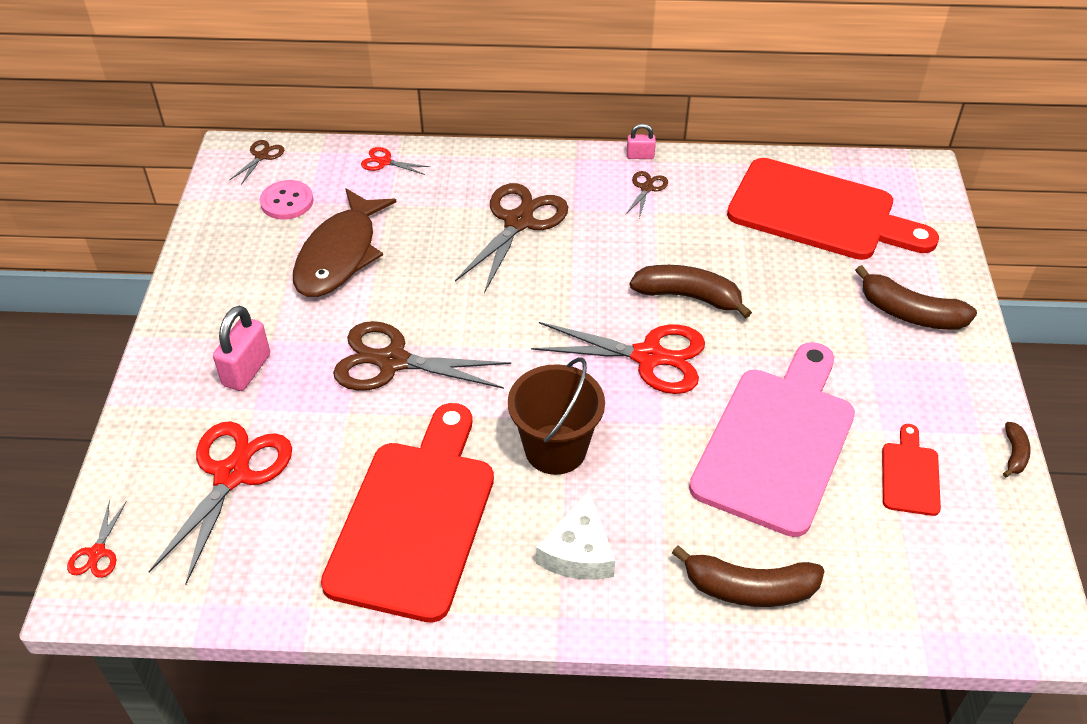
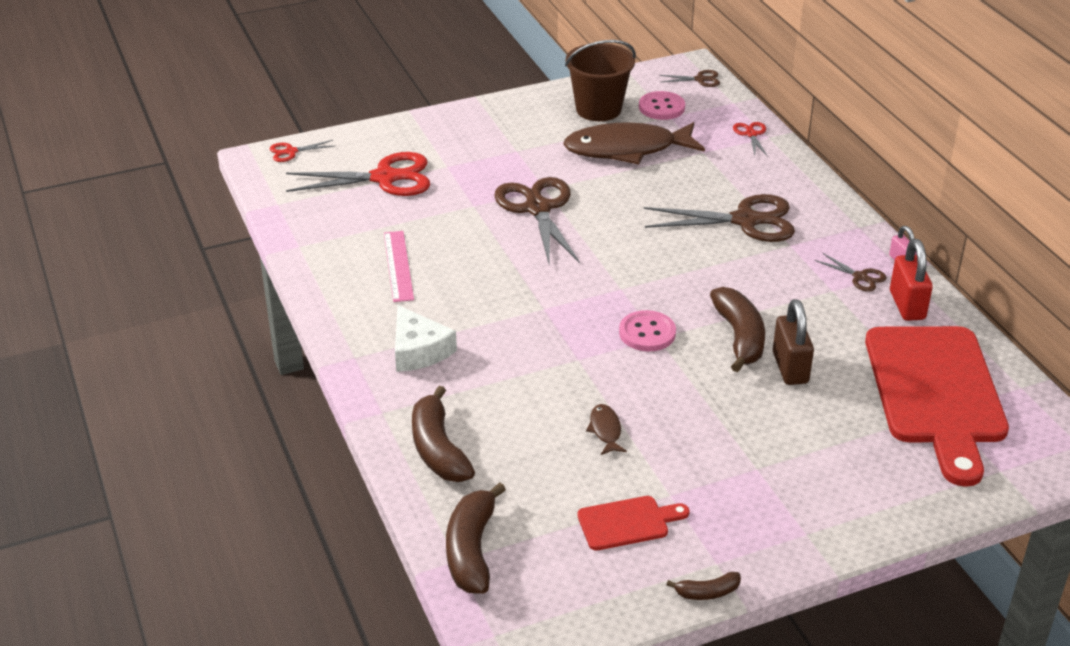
camera: 65 degrees right, 10 degrees down
(247, 370) = (480, 151): pink padlock -> none
(414, 519) = (398, 266): red cutting board -> pink ruler
(555, 449) = (509, 311): brown bucket -> brown bucket (598, 109)
(578, 551) = (418, 350): white cheese -> white cheese turned 105 degrees counterclockwise
(646, 188) = (860, 277): brown scissors -> brown scissors turned 45 degrees clockwise
(648, 357) = (647, 333): red scissors -> pink button
(700, 179) = (907, 305): none -> red padlock
(747, 282) = (790, 368): none -> brown padlock
(776, 442) = (605, 430): pink cutting board -> brown fish
(909, 313) = (843, 484): brown banana -> brown banana (471, 550)

